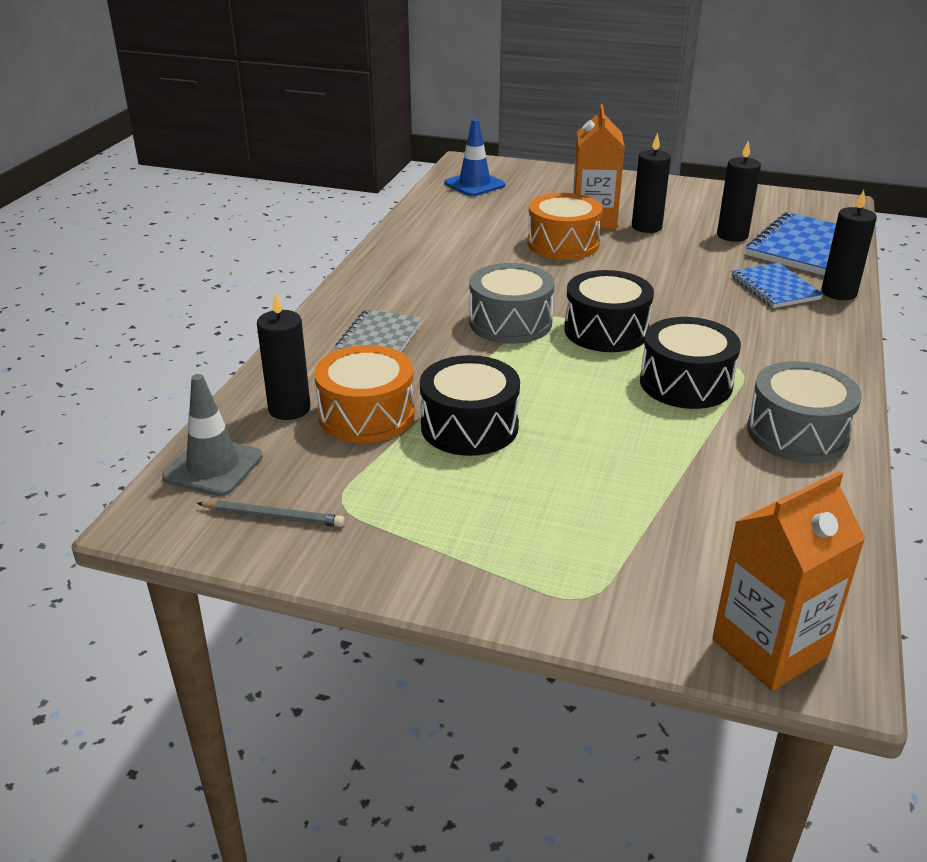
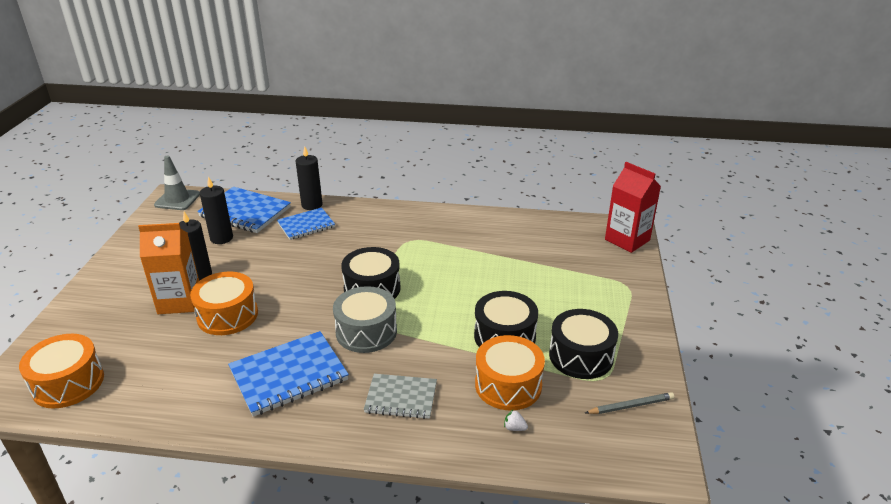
camera: 100 degrees left, 0 degrees up
(213, 467) = (598, 451): grey traffic cone -> grey traffic cone (177, 199)
(273, 517) = (631, 406): grey pencil -> grey pencil turned 75 degrees clockwise
(289, 409) = (514, 428): black candle -> white strawberry
(446, 277) = (289, 375): none -> blue notebook
(474, 184) = (68, 383): blue traffic cone -> orange drum
(685, 383) = (431, 258): black drum -> black drum (581, 356)
(769, 648) = (627, 240): orange carton -> red carton
(797, 433) = (470, 226): grey drum -> none

